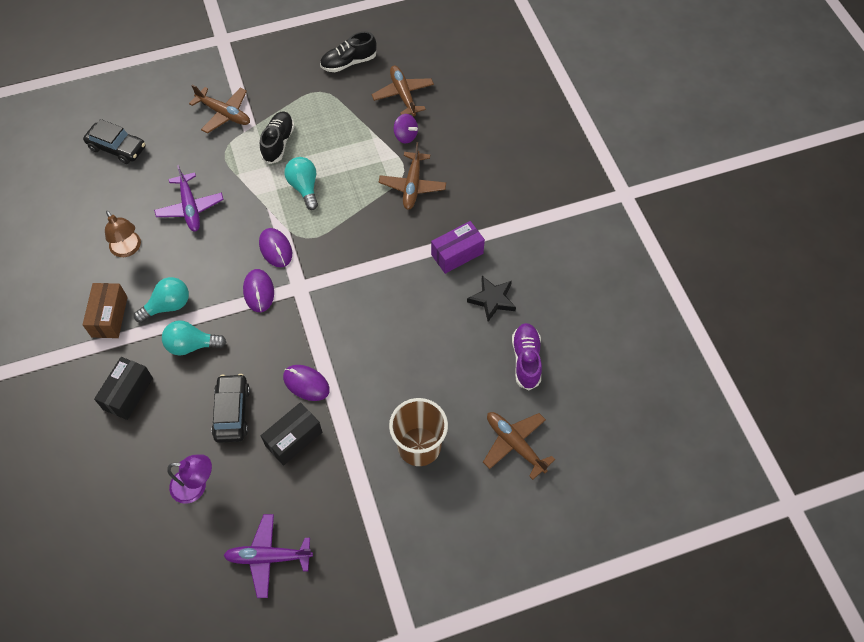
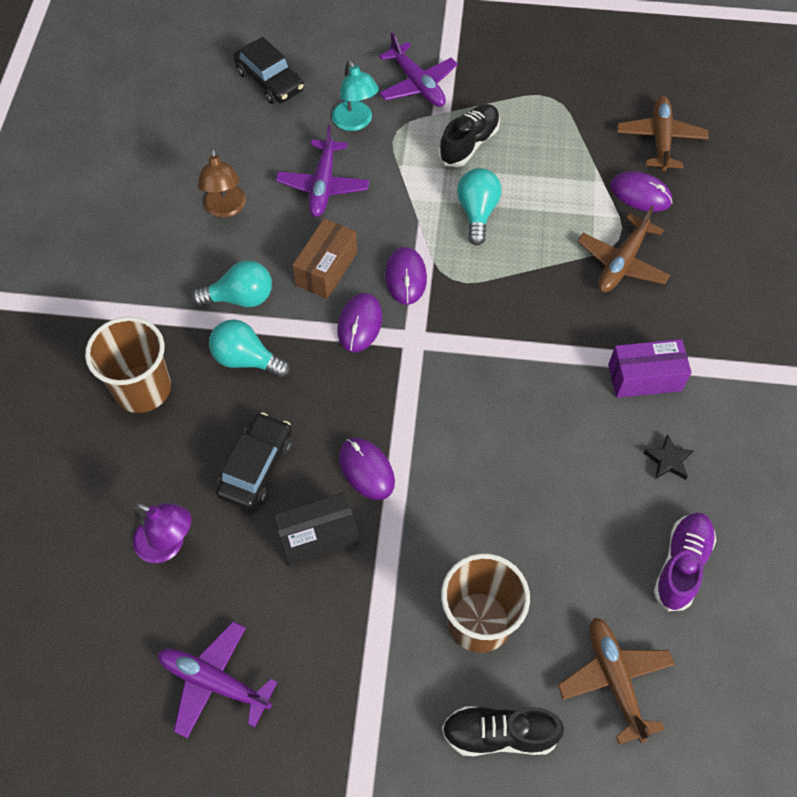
camera: 25 degrees right, 0 degrees up
(109, 317) = (165, 283): brown box -> brown box (326, 269)
(128, 393) = (142, 389): black box -> brown cup
(193, 156) = (355, 122): none -> turquoise lamp
(224, 114) = (418, 84): brown plane -> purple plane
(348, 62) = (605, 73): black shoe -> black shoe (499, 734)
(405, 136) = (640, 194): purple spinning top -> purple mouse
(492, 300) = (668, 460): black star -> black star, size x0.67

